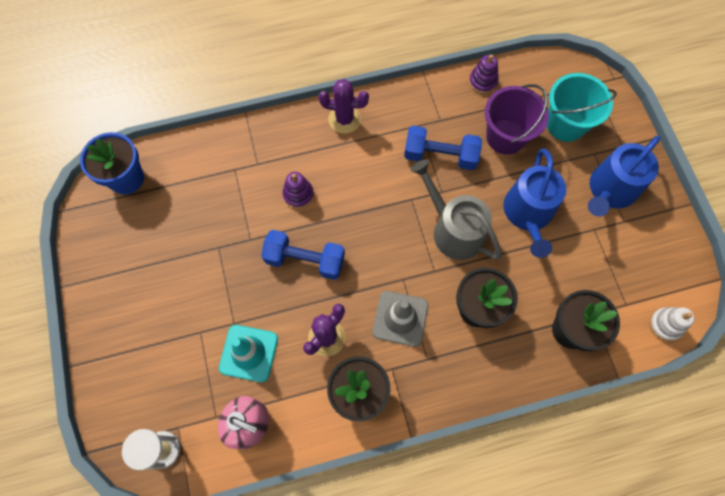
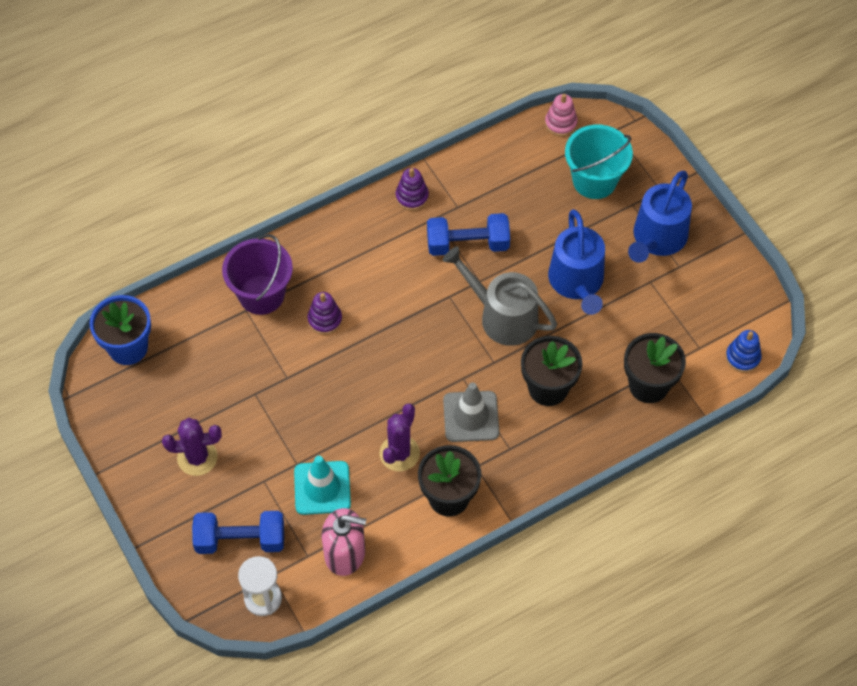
camera: 15 degrees left, 10 degrees down
(305, 260) = (353, 384): blue dumbbell -> blue dumbbell (240, 540)
(344, 119) = (351, 230): purple cactus -> purple cactus (197, 457)
(482, 82) = (493, 155): purple stacking toy -> purple stacking toy (412, 197)
(506, 137) = (533, 208): purple bucket -> purple bucket (261, 295)
(548, 67) = (561, 123): none -> pink stacking toy
(665, 325) = (742, 357): white stacking toy -> blue stacking toy

